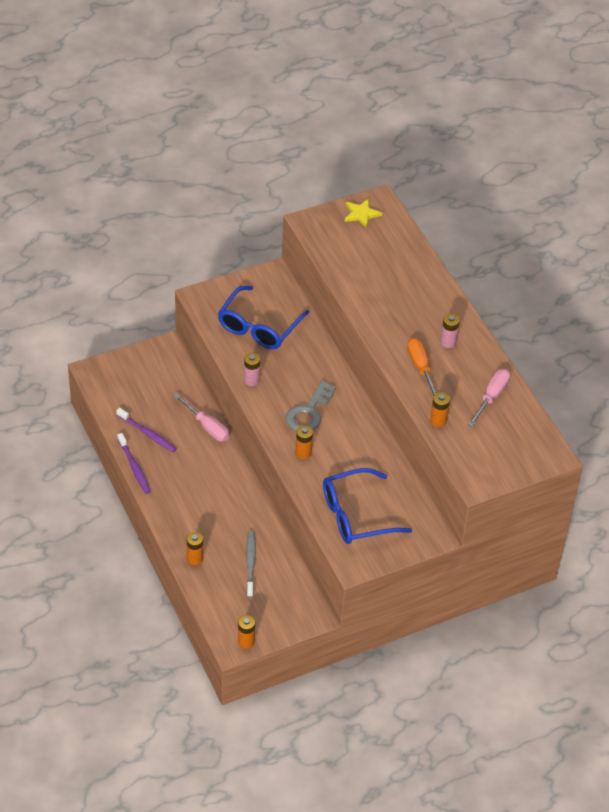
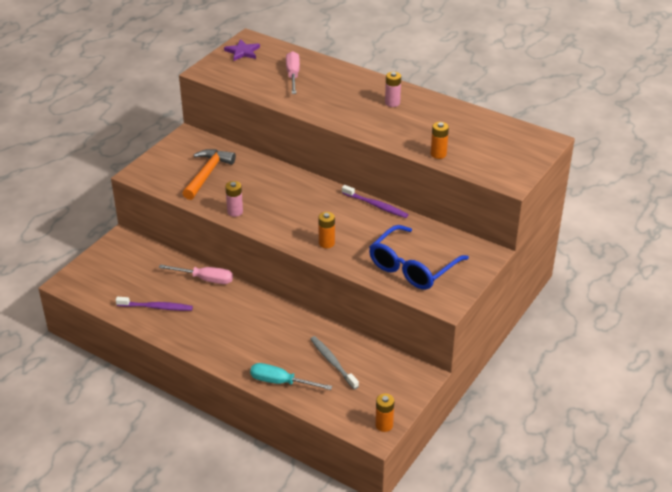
camera: 30 degrees left, 10 degrees down
(134, 467) = (166, 338): purple toothbrush -> purple toothbrush (376, 205)
(195, 558) = (281, 382): orange battery -> turquoise screwdriver
(259, 327) = (207, 174): blue glasses -> orange hammer
(309, 412) = (304, 213): grey key -> none
(361, 214) = (242, 52): yellow star -> purple star
(420, 368) = (388, 126): orange screwdriver -> none
(491, 397) = (462, 123): pink screwdriver -> pink screwdriver (293, 75)

